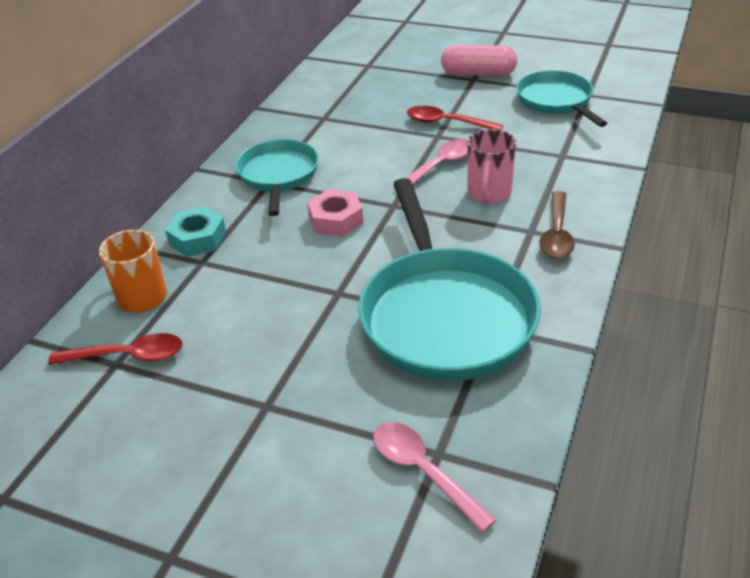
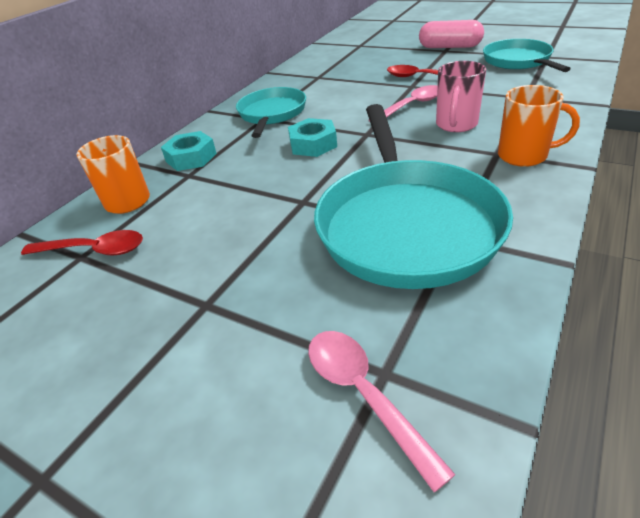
camera: 10 degrees right, 0 degrees up
(336, 220) = (313, 144): pink nut -> turquoise nut
(557, 234) = (524, 156): brown spoon -> orange mug

